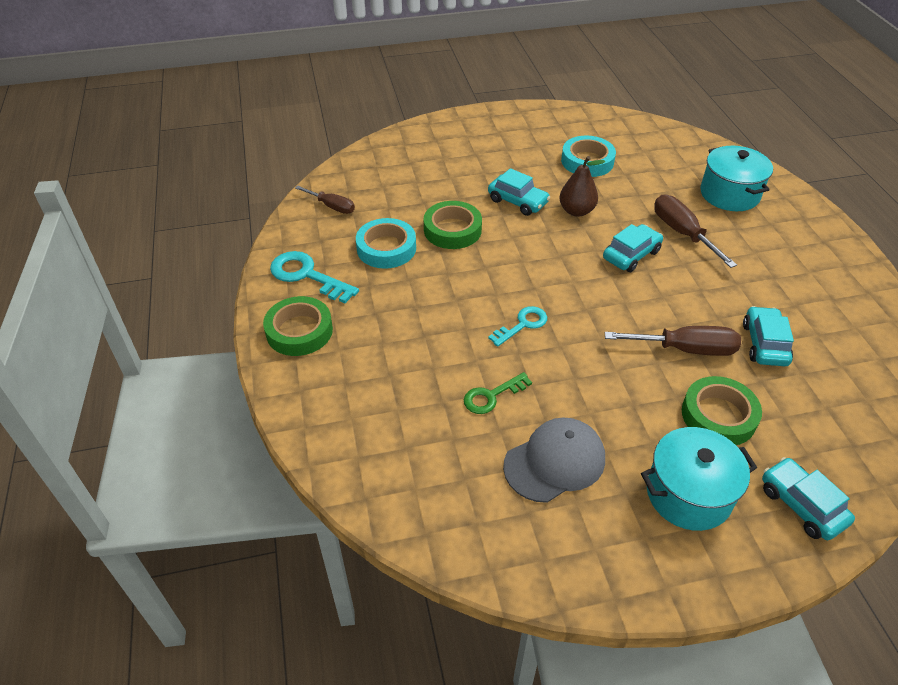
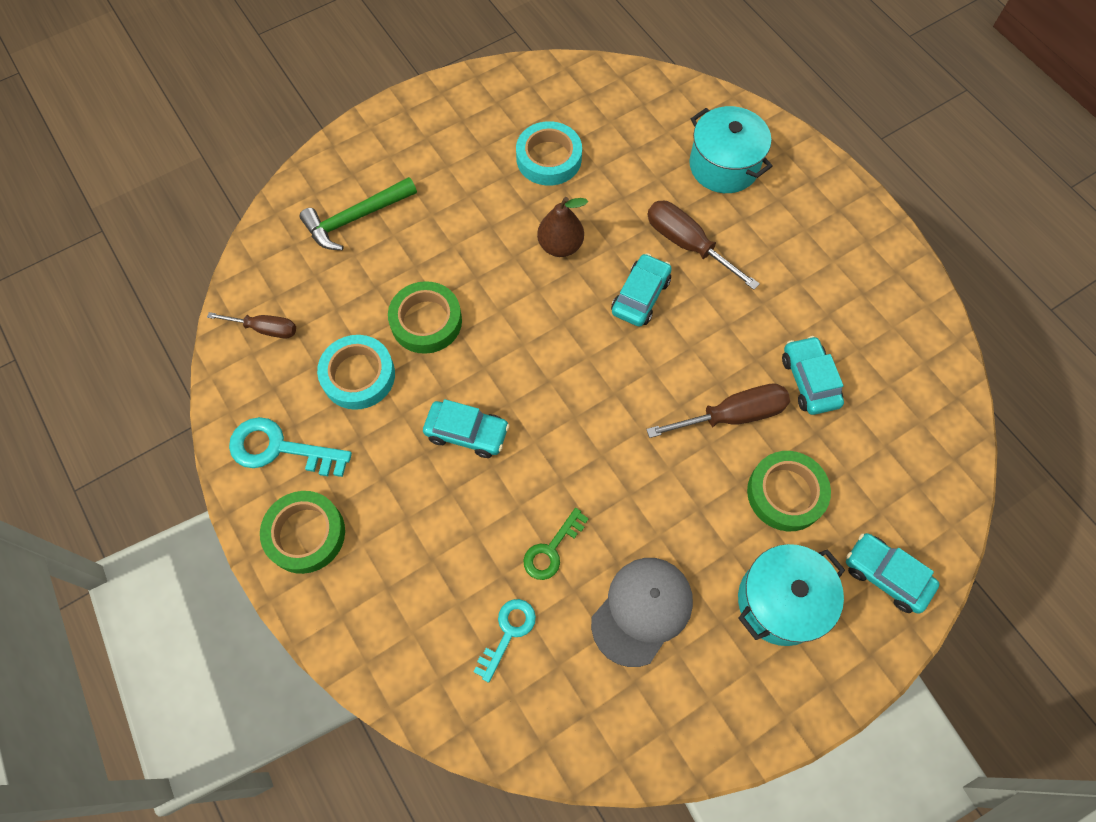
camera: 20 degrees left, 20 degrees up
(427, 163) = (356, 218): none -> green hammer
(518, 201) = (487, 251): turquoise car -> turquoise car (467, 433)
(522, 324) = (553, 439): turquoise key -> turquoise key (508, 632)

